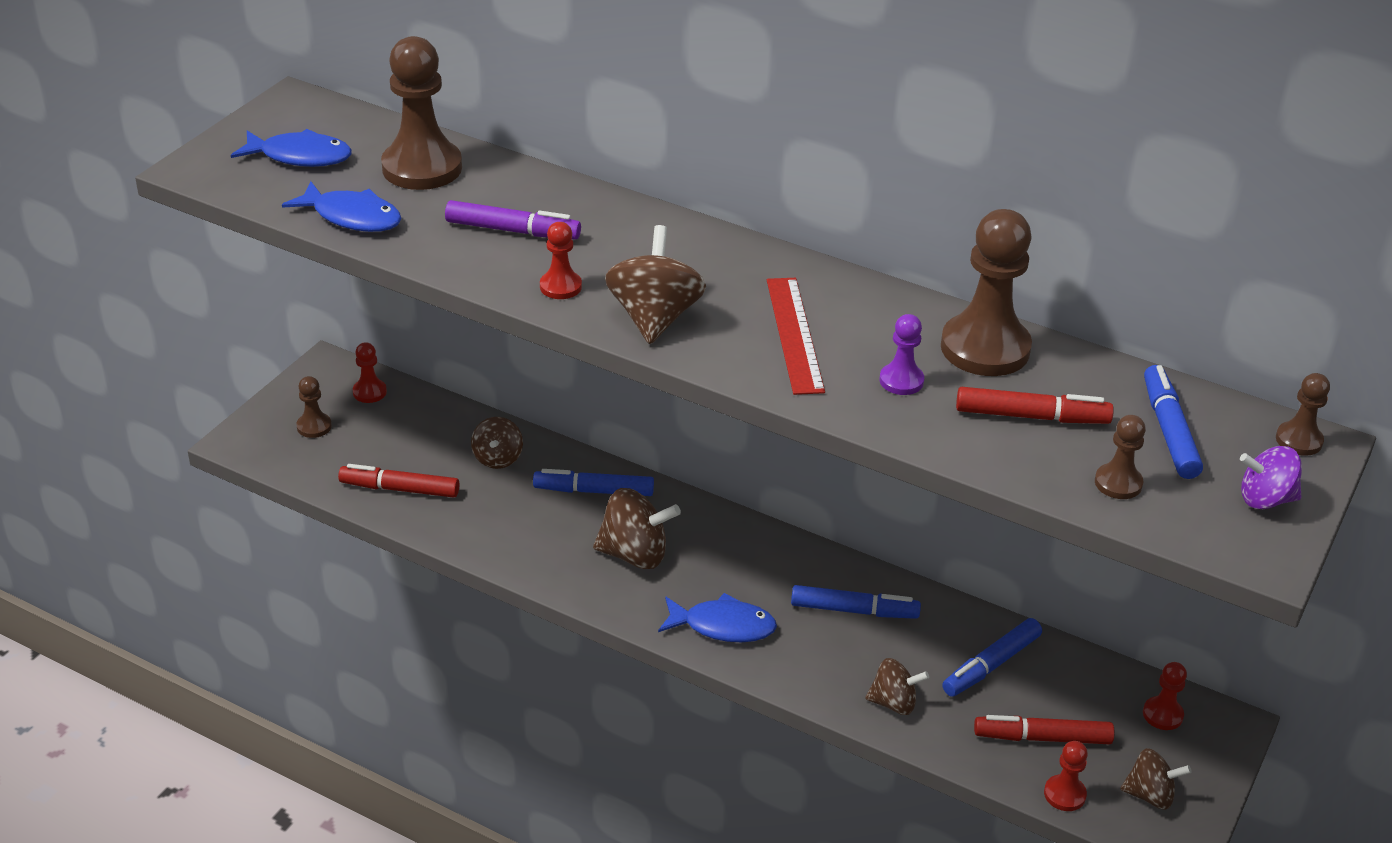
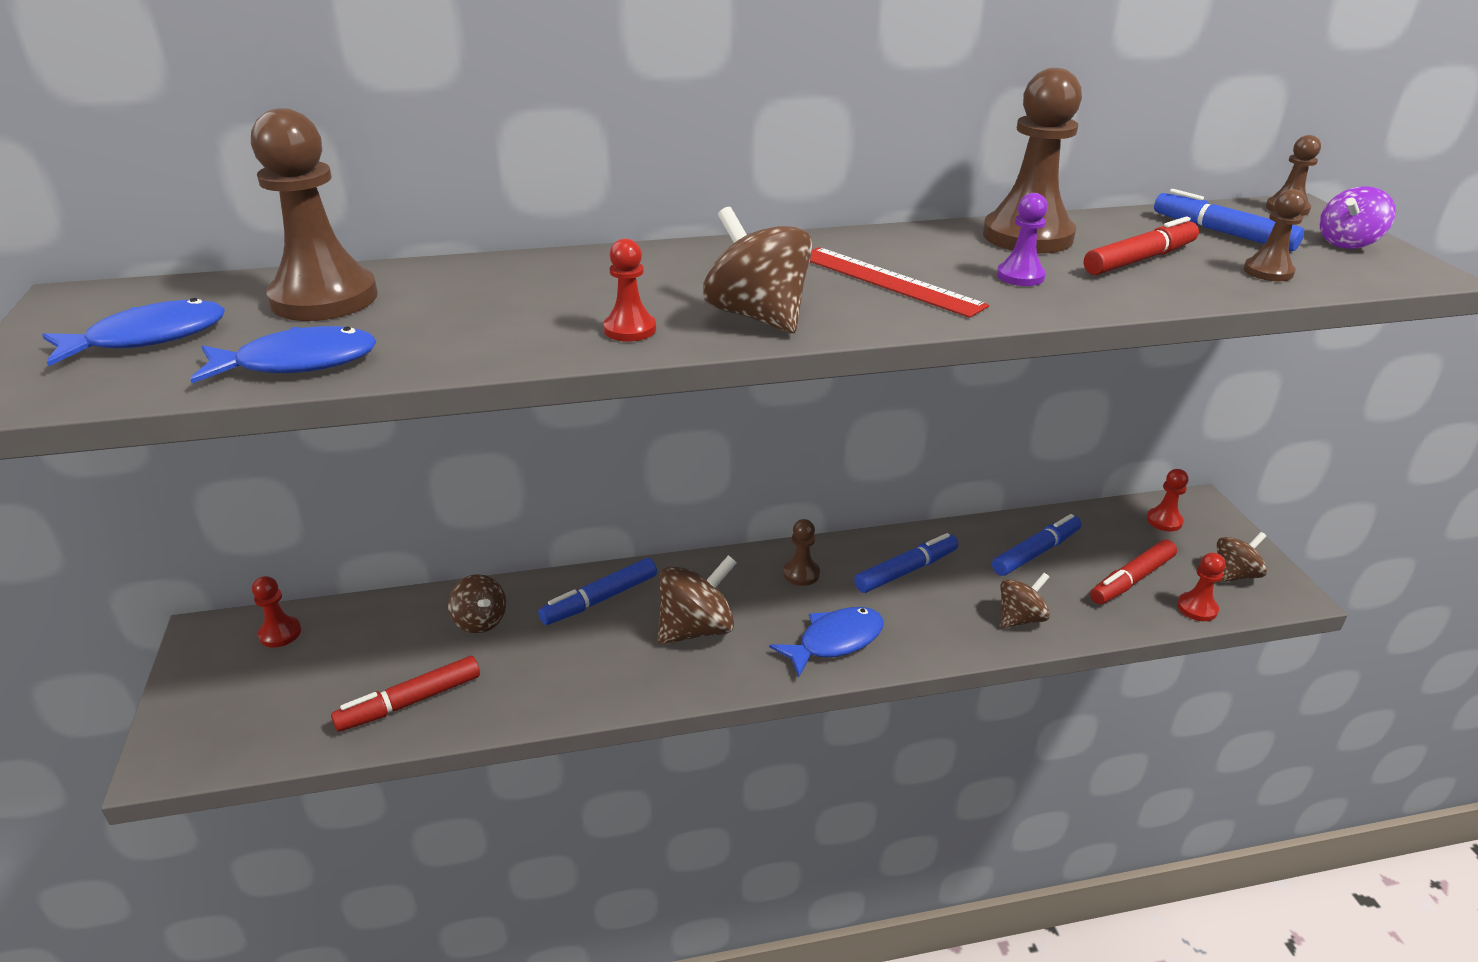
camera: 40 degrees left, 5 degrees down
(314, 426) = (248, 697): brown pawn -> brown pawn (801, 573)
(513, 231) = (507, 309): purple marker -> none
(991, 665) = (1036, 552): blue marker -> blue marker turned 135 degrees counterclockwise

